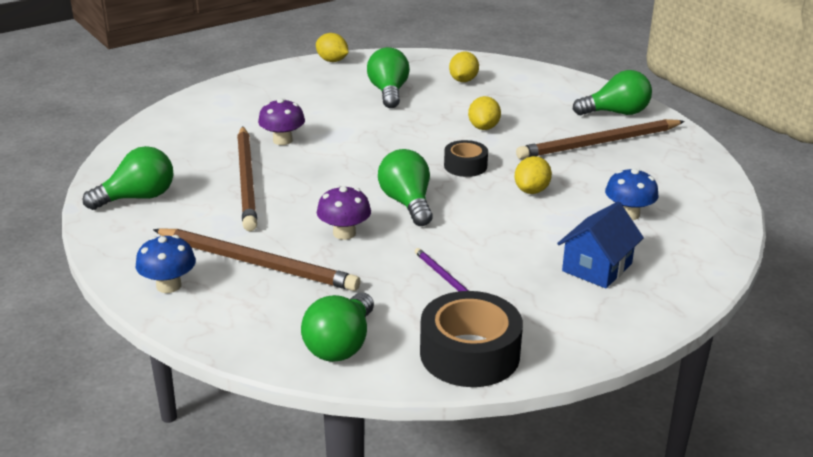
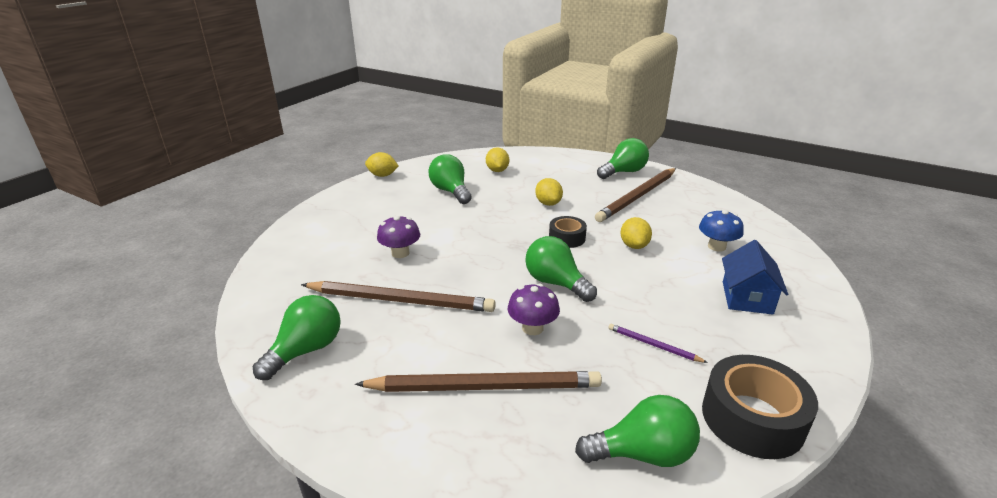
camera: 25 degrees left, 0 degrees up
(169, 286) = (418, 447): blue mushroom -> none
(247, 180) = (401, 300): brown pencil -> brown pencil turned 45 degrees counterclockwise
(340, 345) = (643, 454): green light bulb -> green light bulb turned 90 degrees counterclockwise

